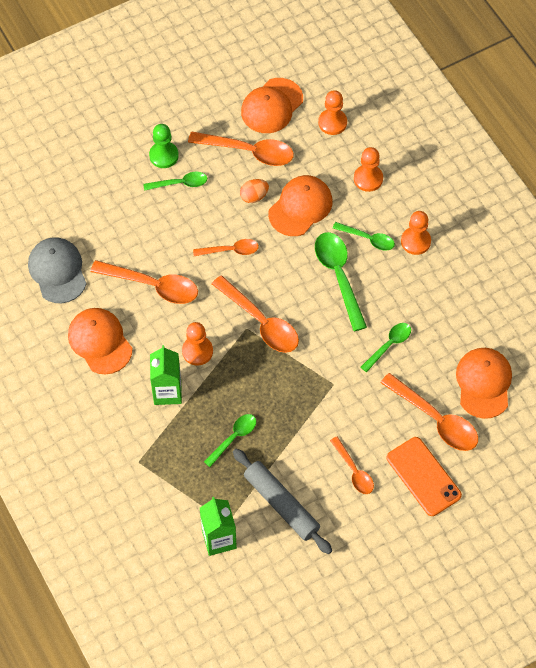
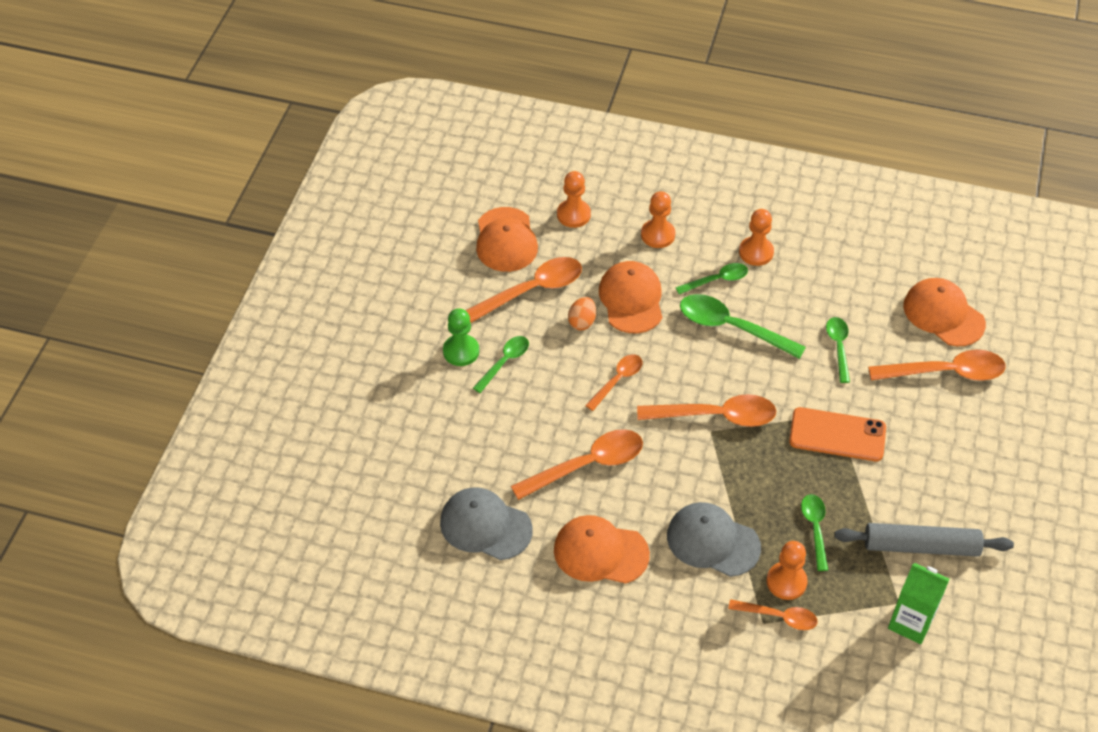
camera: 45 degrees left, 10 degrees down
(167, 392) = (712, 541): green carton -> grey cap
(197, 351) = (694, 485): orange pawn -> orange pawn (786, 582)
(353, 470) = (939, 467): orange spoon -> orange spoon (778, 617)
(423, 476) = (994, 423): orange phone -> orange phone (837, 435)

